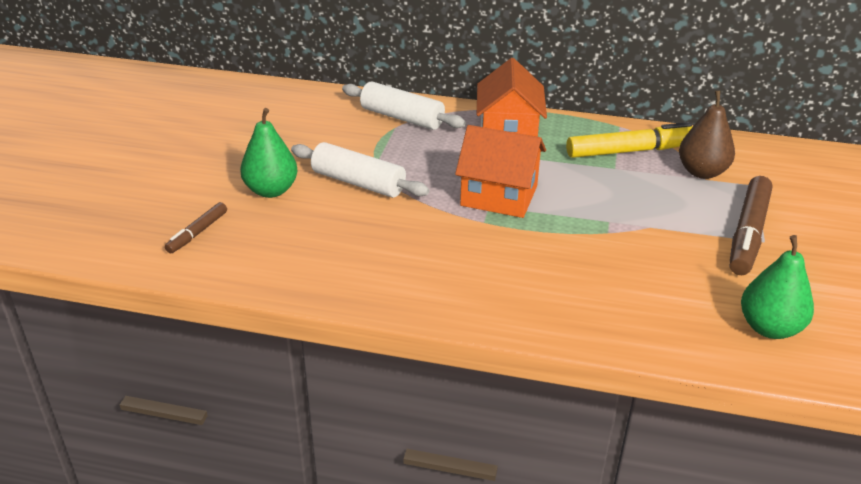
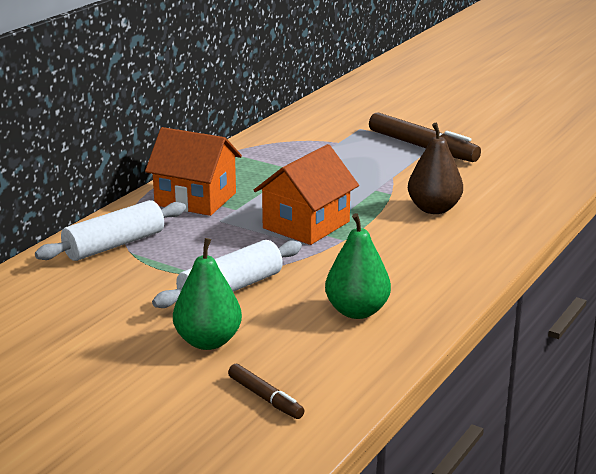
camera: 70 degrees left, 10 degrees down
(631, 151) = (274, 157): yellow marker -> none
(702, 172) = (328, 140): brown pear -> brown pear (434, 209)
(769, 328) = (536, 169): green pear -> green pear (357, 311)

